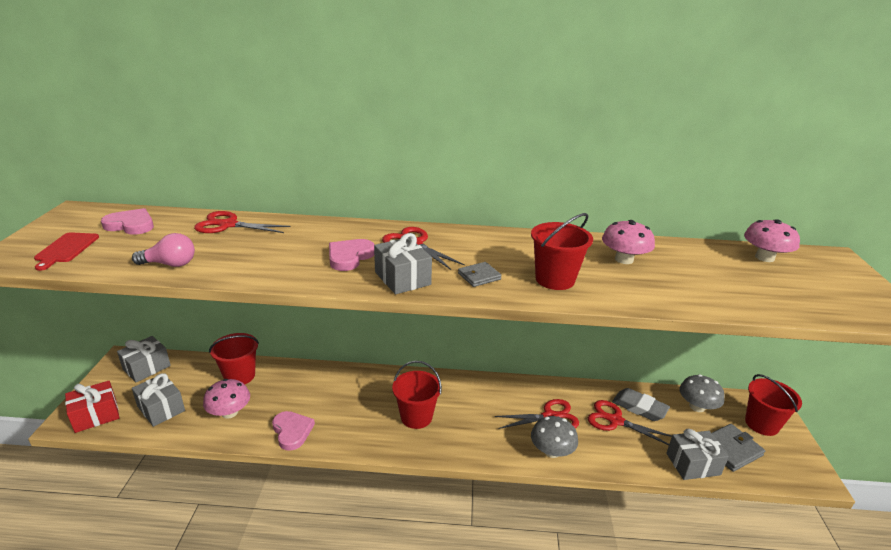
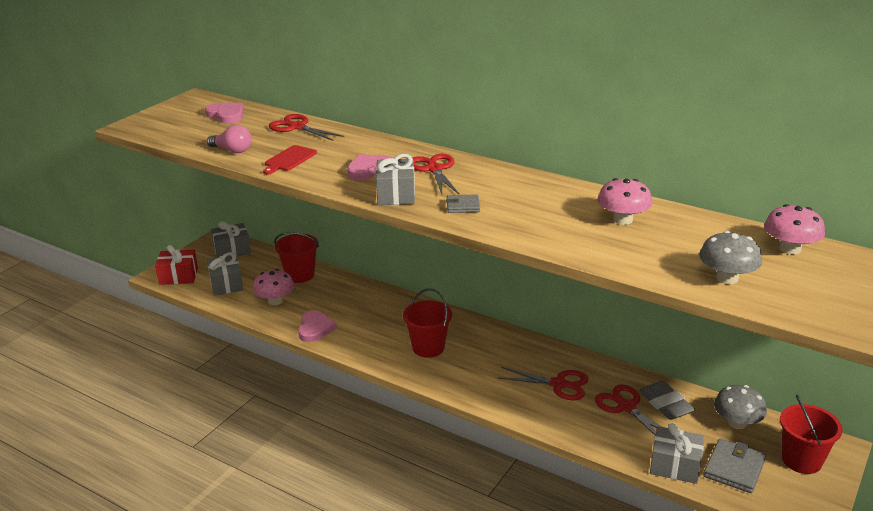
camera: 30 degrees right, 0 degrees up
(66, 249) = (172, 126): red cutting board -> red cutting board (289, 159)
(551, 451) = (534, 410): grey mushroom -> grey mushroom (727, 278)
(555, 279) = (529, 222): red bucket -> none
(730, 449) = (734, 468): grey wallet -> grey wallet turned 60 degrees counterclockwise

